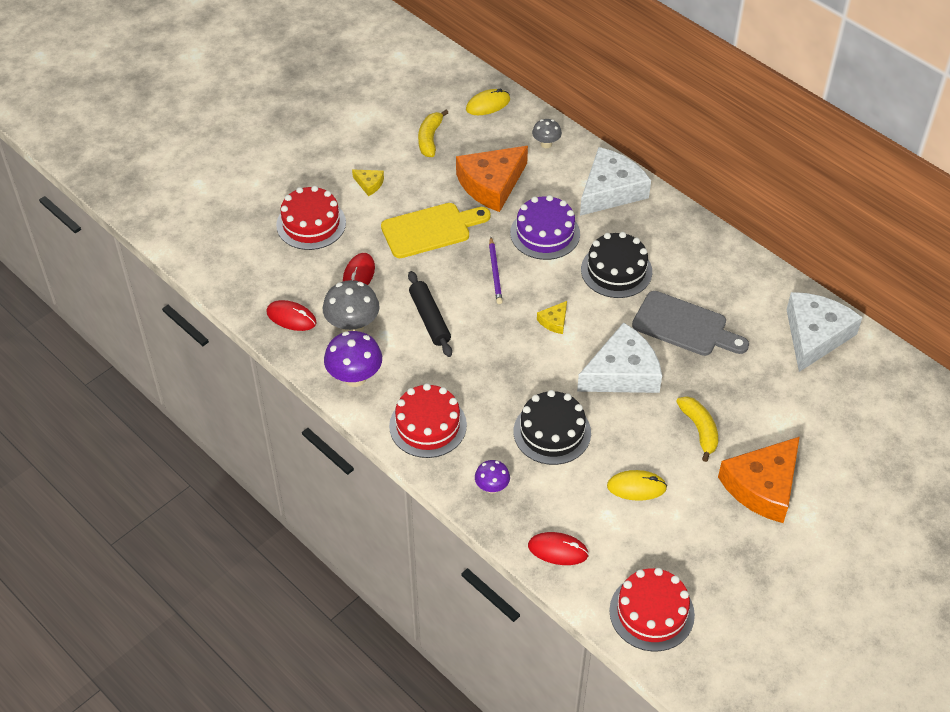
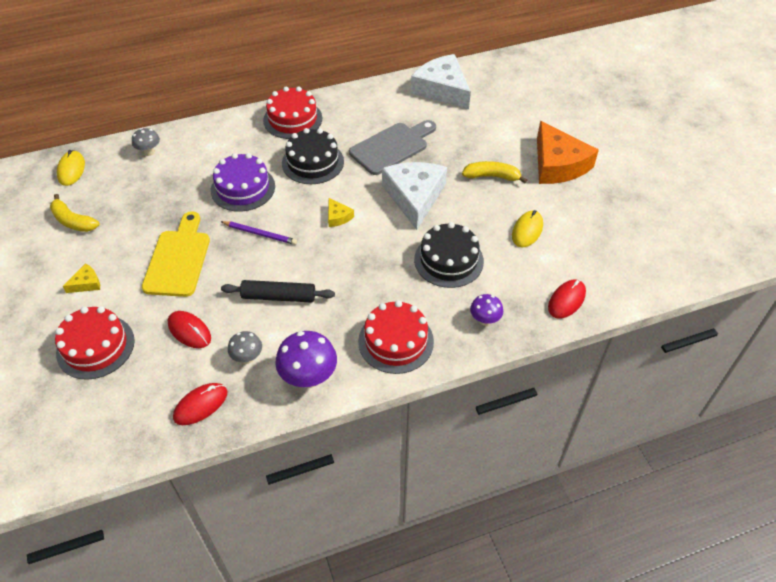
camera: 65 degrees left, 0 degrees up
(353, 326) = (247, 358): grey mushroom -> grey mushroom, size x0.58
(491, 184) = (162, 200): orange cheese -> none
(610, 190) = (230, 135): white cheese -> none
(651, 612) = (645, 266): red cake -> red cake (292, 119)

